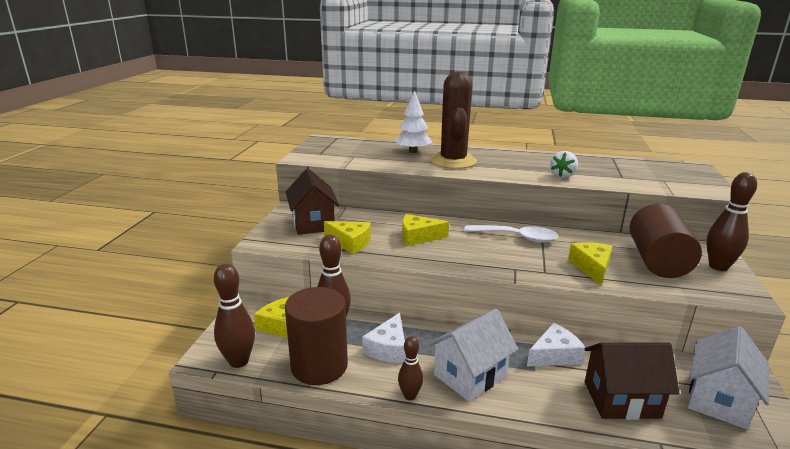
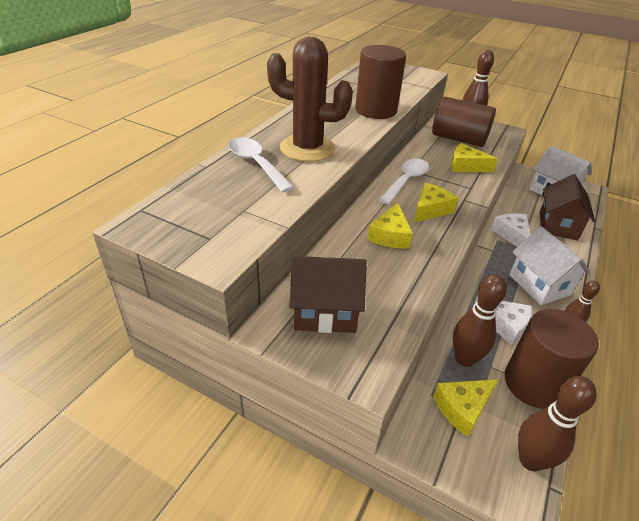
camera: 75 degrees left, 15 degrees up
(350, 243) = (391, 288): yellow cheese -> yellow cheese (430, 210)
(413, 151) = (256, 164): white tree -> white spoon
(563, 175) = (376, 110): white strawberry -> brown cylinder

